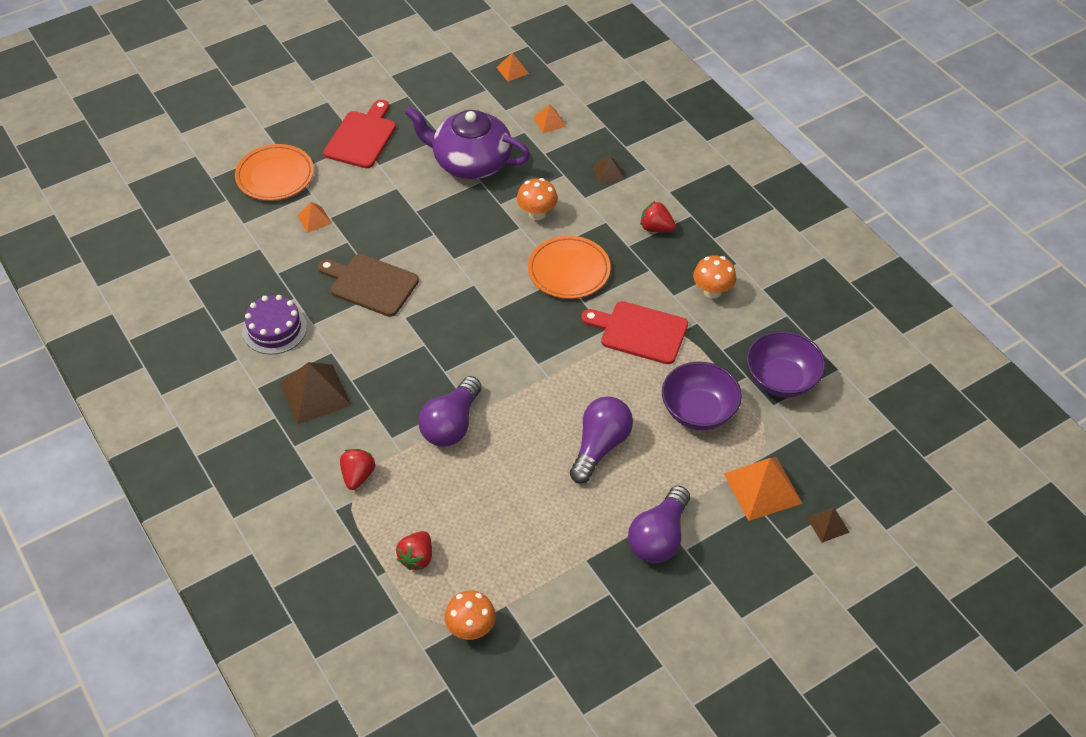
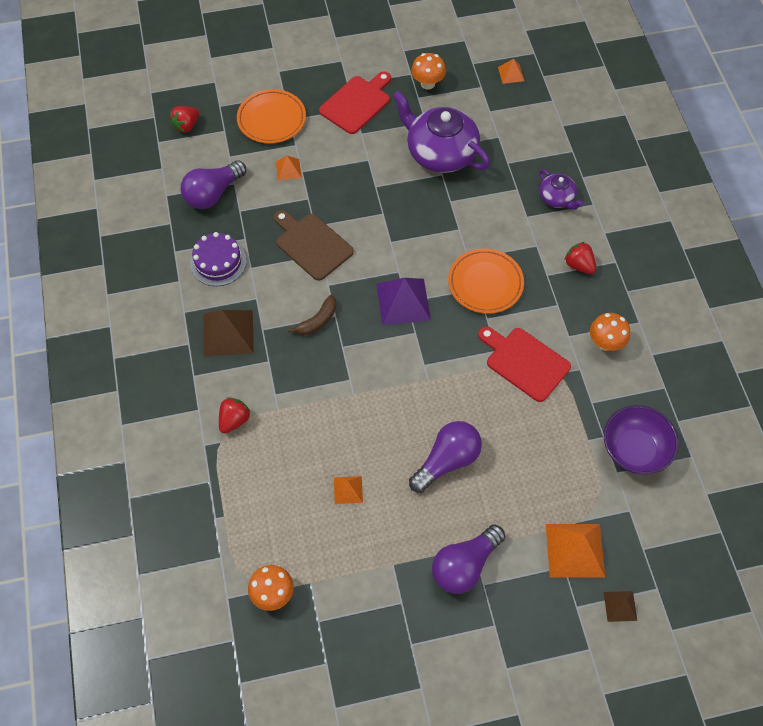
camera: 20 degrees right, 10 degrees up
(407, 355) = (317, 321): none -> brown banana
(417, 557) = (253, 512): red strawberry -> red strawberry (186, 126)
(451, 424) = (329, 398): purple light bulb -> purple light bulb (213, 194)
(491, 311) = (403, 301): none -> purple pyramid
(537, 213) = (479, 220): orange mushroom -> orange mushroom (427, 83)
(549, 122) = (524, 133): orange pyramid -> orange pyramid (348, 490)
(608, 173) = (557, 198): brown pyramid -> purple teapot
(698, 411) = (547, 456): purple bowl -> none

